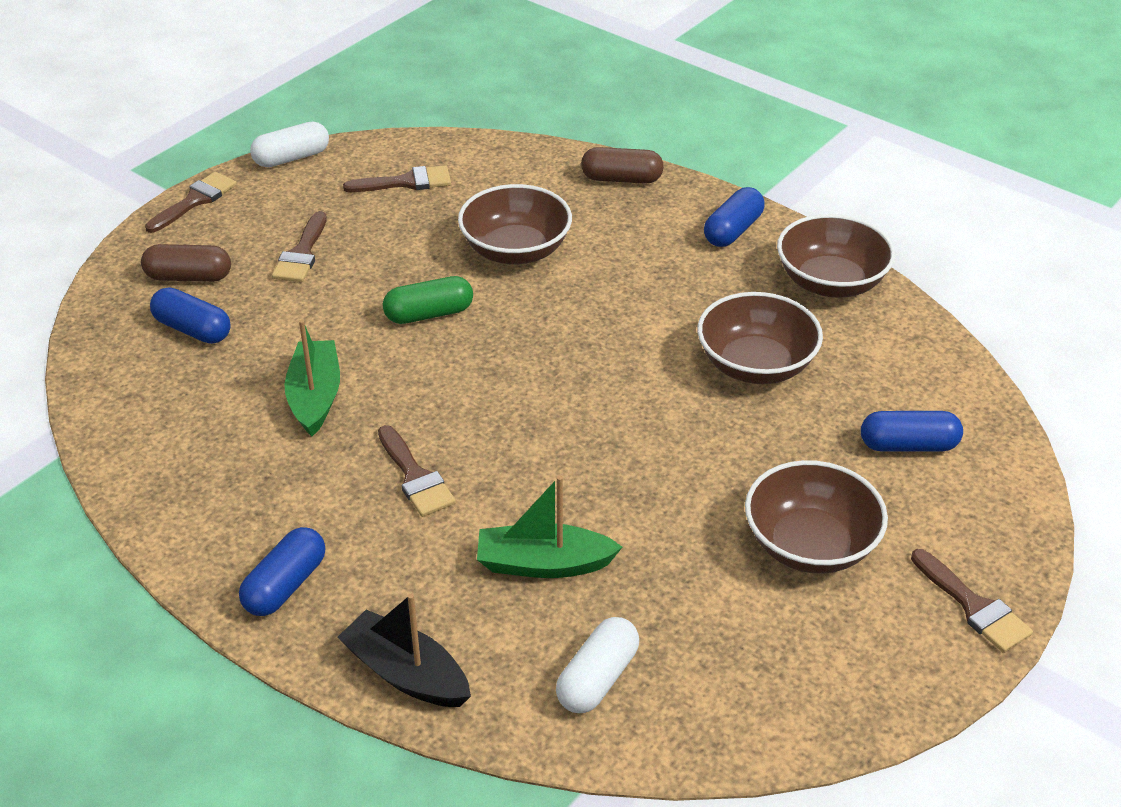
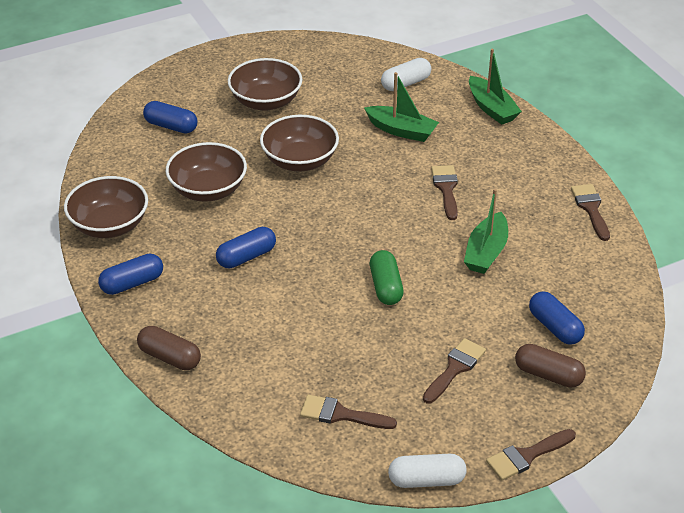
camera: 155 degrees left, 0 degrees up
(285, 585) = (537, 158): blue capsule -> blue capsule (246, 257)
(406, 674) = (491, 108): black boat -> green boat
(429, 314) = (386, 287): green capsule -> green capsule turned 75 degrees clockwise
(516, 250) = (295, 318): brown bowl -> brown bowl (300, 161)
(974, 606) = (217, 61): brown brush -> brown brush (591, 208)

